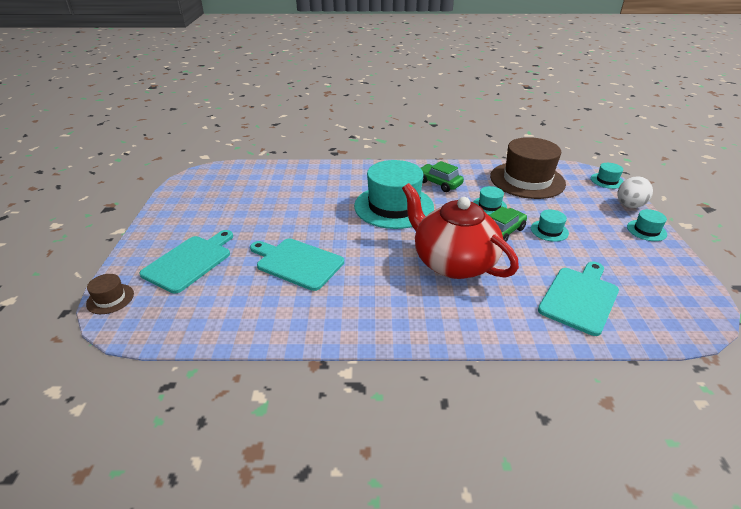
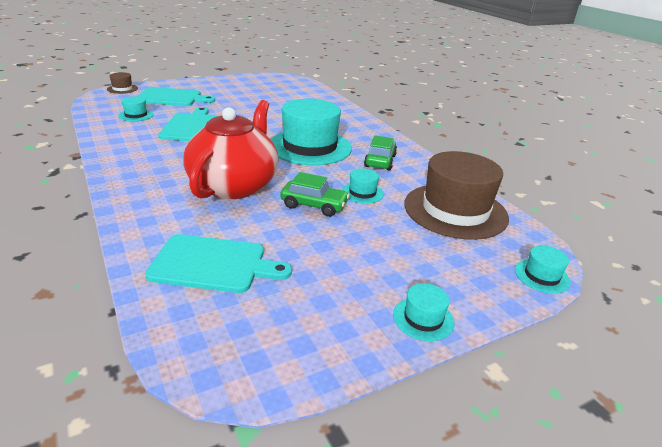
camera: 60 degrees right, 5 degrees down
(549, 230) = (344, 235): turquoise hat -> turquoise hat (136, 115)
(629, 206) = (484, 300): white egg -> none

